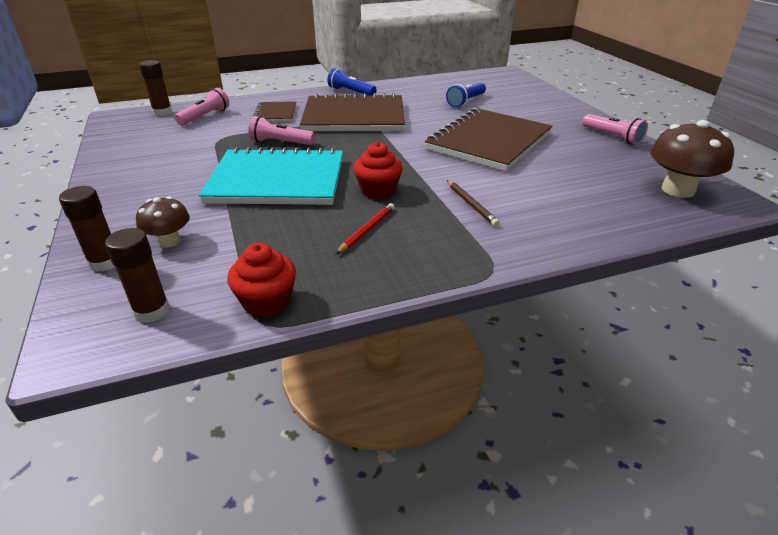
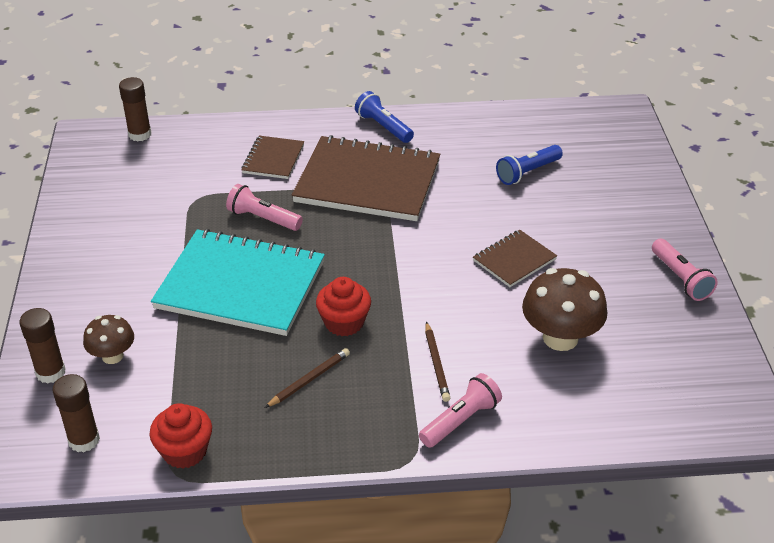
camera: 15 degrees right, 5 degrees up
(205, 116) = (188, 152): pink flashlight -> pink flashlight (461, 420)
(367, 230) = (309, 379): red pencil -> brown pencil
(489, 141) = (514, 260): brown notebook -> brown notebook, size x0.48
(678, 190) = (693, 387): brown mushroom -> brown mushroom (560, 338)

